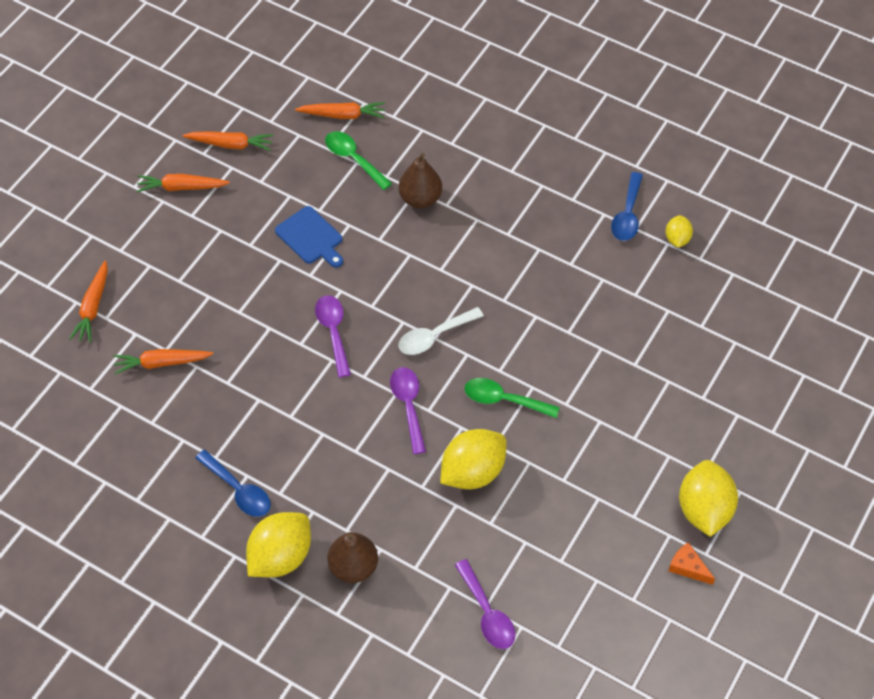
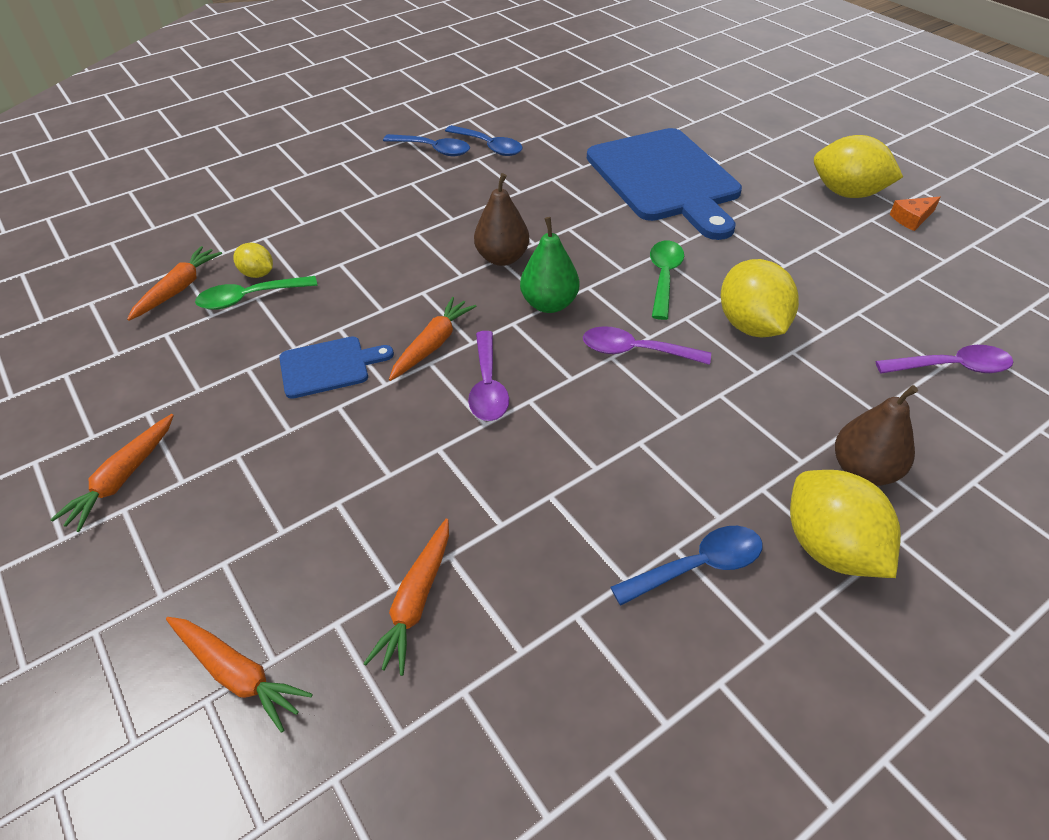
camera: 65 degrees left, 10 degrees down
(230, 144) = (109, 402): orange carrot -> orange carrot (433, 345)
(333, 332) = (488, 386): purple spoon -> purple spoon turned 105 degrees counterclockwise
(420, 199) = (354, 263): brown pear -> brown pear (502, 258)
(434, 336) = (549, 304): white spoon -> green pear
(504, 400) = (664, 277): green spoon -> green spoon turned 150 degrees clockwise
(599, 178) = (433, 150): none -> blue spoon
(648, 362) = (665, 179): none -> blue cutting board
(677, 239) = (537, 130): yellow lemon -> yellow lemon (258, 274)

